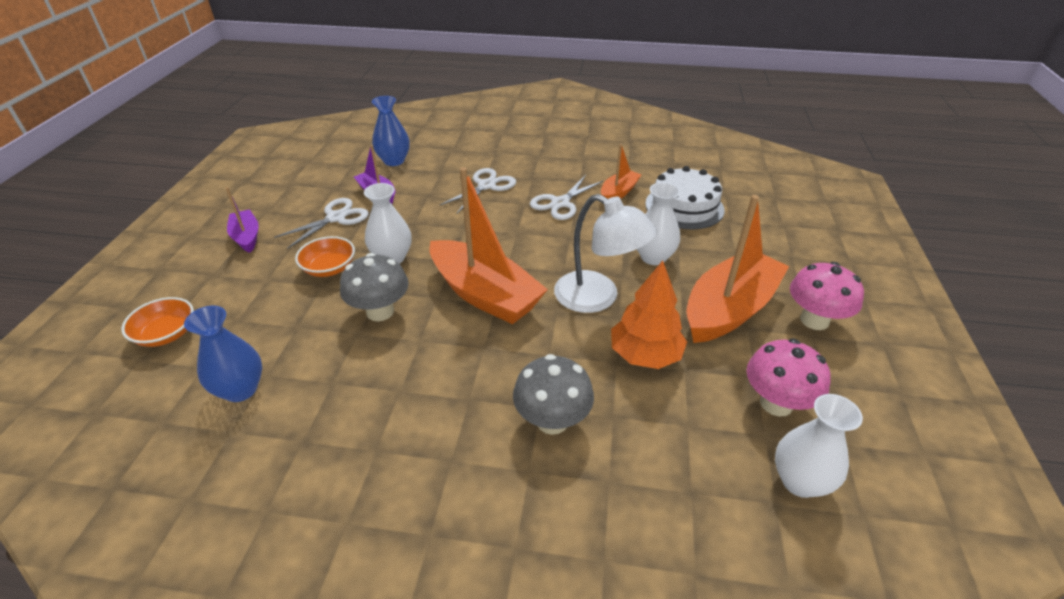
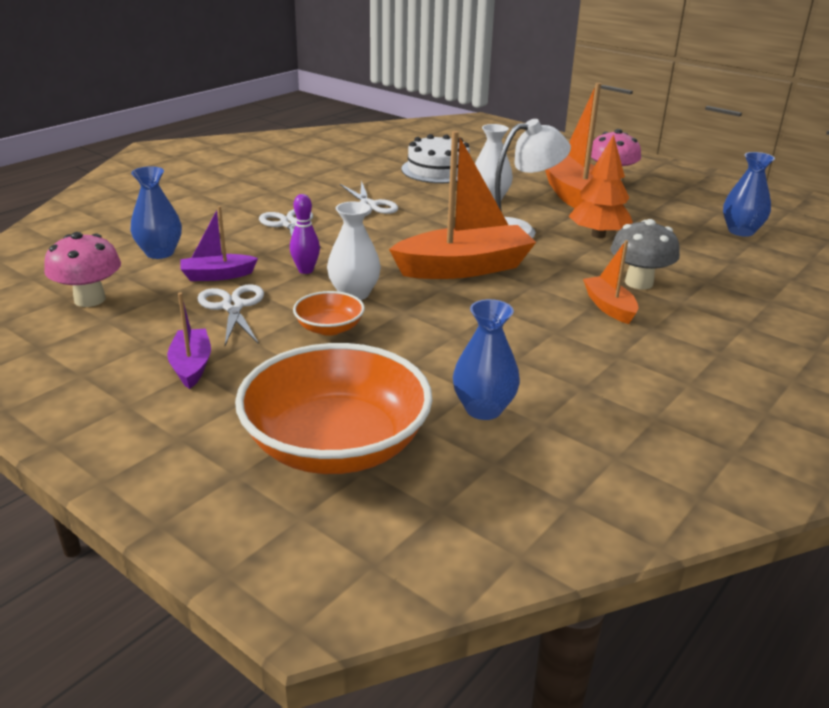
camera: 60 degrees left, 10 degrees down
(166, 334) = (336, 445): orange bowl -> orange bowl, size x2.16
(246, 237) = (191, 366): purple boat -> purple boat turned 75 degrees clockwise
(380, 311) = (436, 317): grey mushroom -> none
(414, 223) = (306, 270): none -> purple bowling pin
(619, 192) = (385, 182): orange boat -> orange boat (609, 307)
(776, 403) = (675, 215): pink mushroom -> pink mushroom (90, 299)
(799, 481) = (741, 231): white vase -> blue vase

